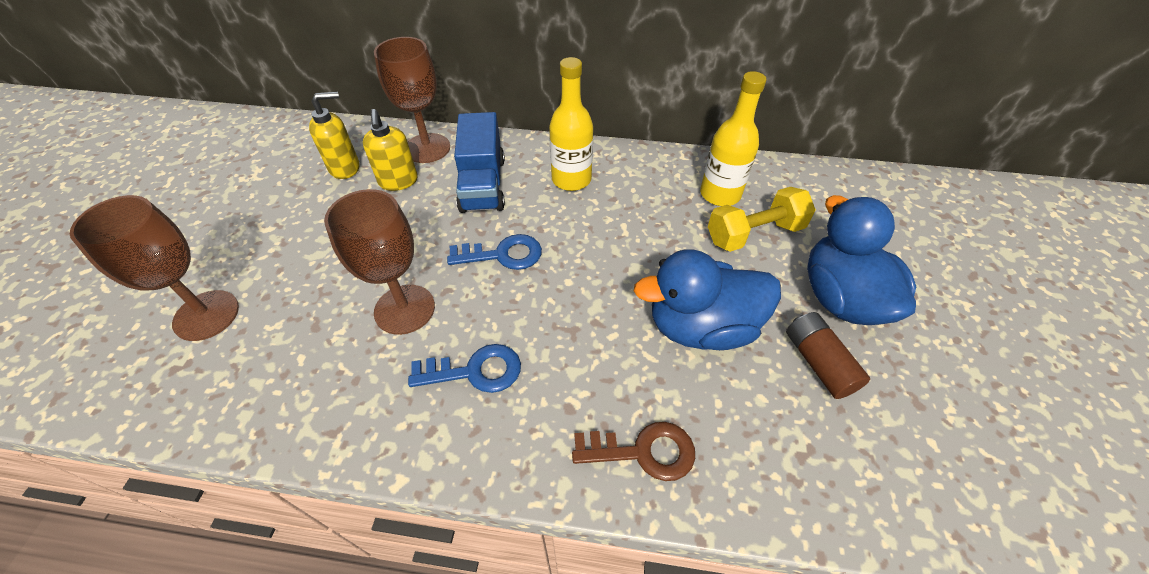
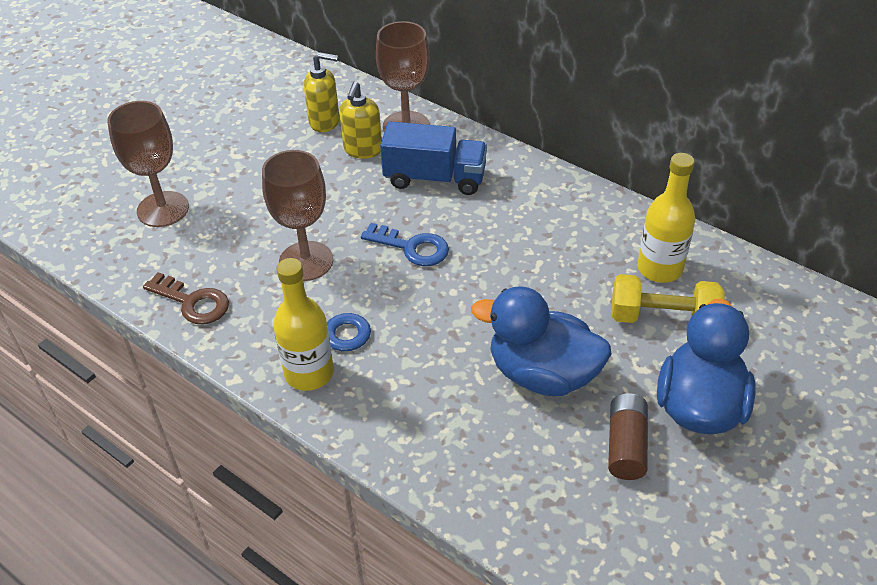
camera: 30 degrees right, 5 degrees down
(483, 184) = (435, 178): blue truck -> blue truck turned 105 degrees counterclockwise
(571, 179) = (520, 202): yellow bottle -> yellow bottle (309, 373)
(643, 451) = (421, 440): brown key -> brown key (193, 302)

